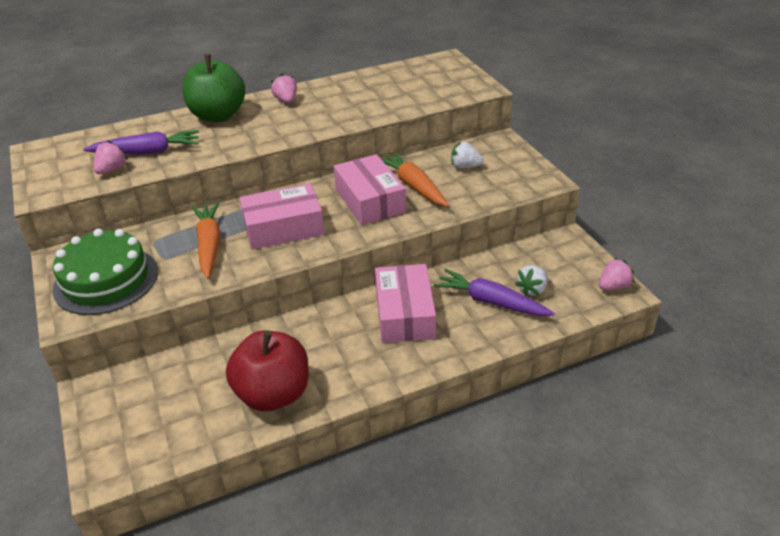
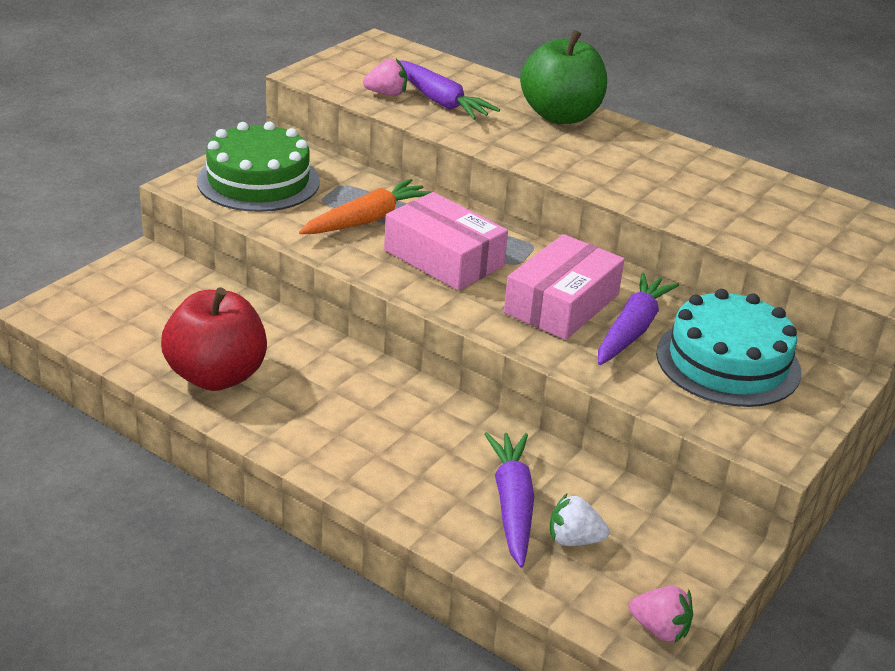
camera: 55 degrees right, 5 degrees down
(286, 100) = (648, 148): pink strawberry -> none
(405, 314) = (423, 433): pink box -> none
(414, 186) = (632, 330): orange carrot -> purple carrot
(465, 167) = (728, 362): white strawberry -> turquoise cake

